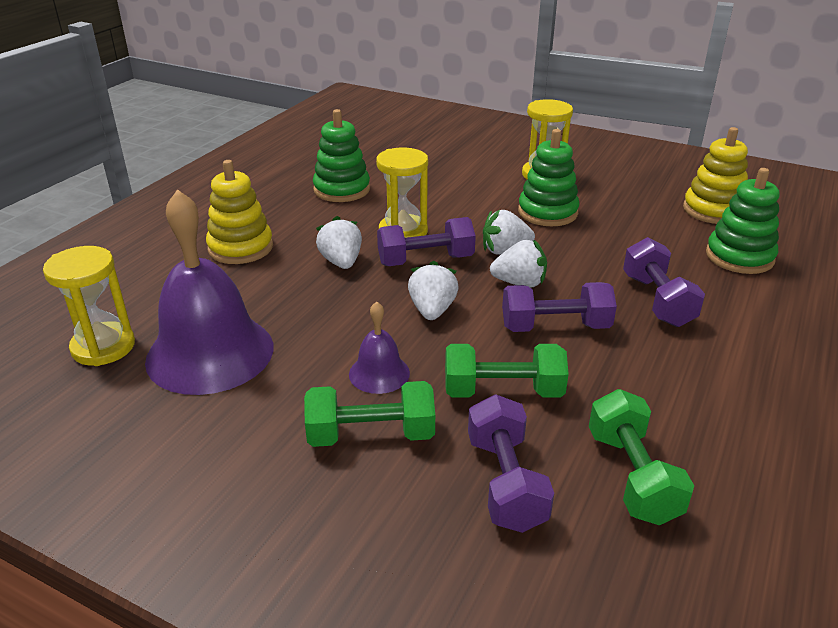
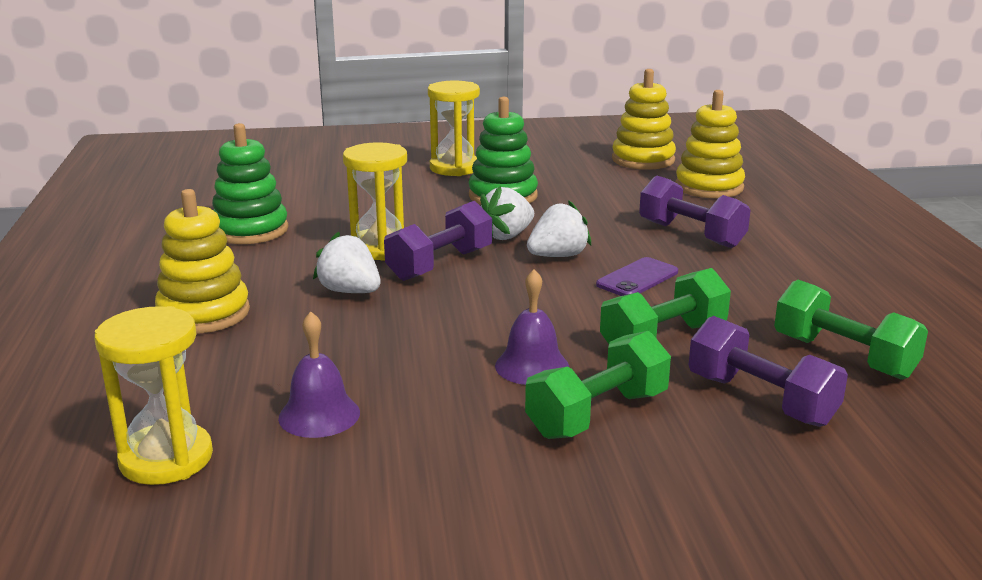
camera: 35 degrees left, 10 degrees down
(210, 353) = (319, 415): purple bell -> purple bell, size x0.47
(432, 310) = (508, 301): white strawberry -> none
(555, 327) = (637, 278): purple dumbbell -> purple phone
(739, 257) = (709, 187): green stacking toy -> yellow stacking toy

